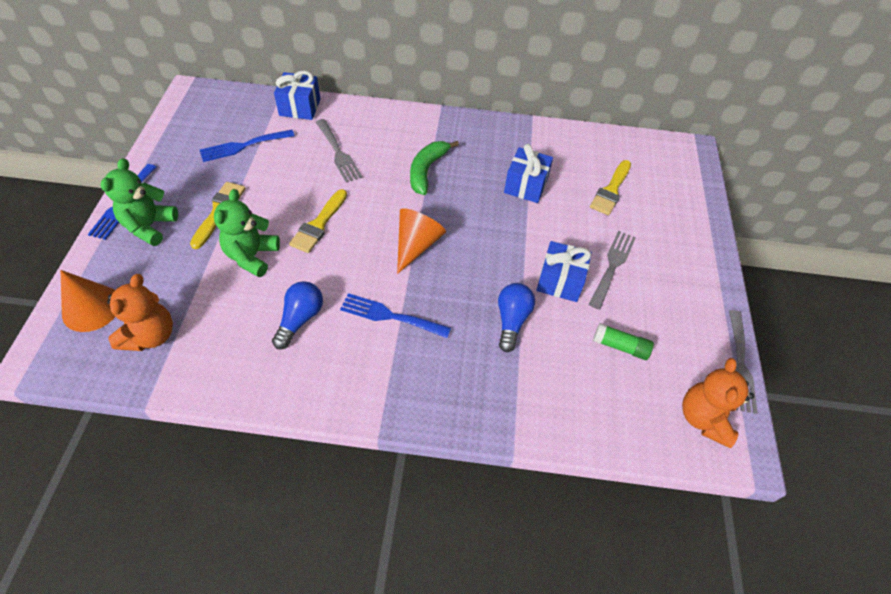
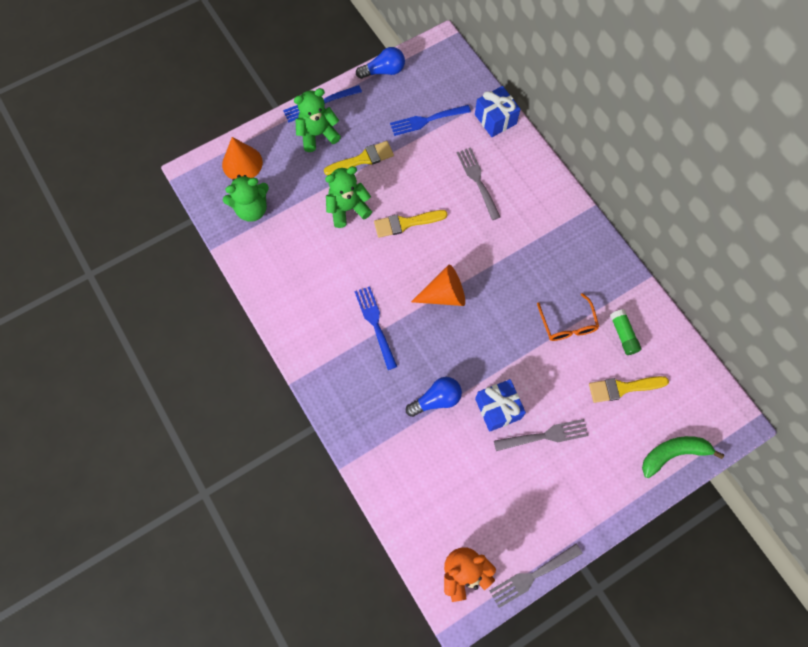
camera: 55 degrees right, 15 degrees up
(150, 335) = (252, 209): orange teddy bear -> green teddy bear
(243, 146) = (426, 120): blue fork -> blue fork turned 45 degrees counterclockwise
(300, 319) = (328, 275): blue light bulb -> blue light bulb (384, 71)
(338, 153) = (477, 180): grey fork -> grey fork turned 135 degrees clockwise
(427, 170) = (517, 248): green banana -> green banana (673, 454)
(526, 186) = (567, 324): blue gift -> orange glasses
(620, 346) = (477, 484): green glue stick -> green glue stick (623, 335)

